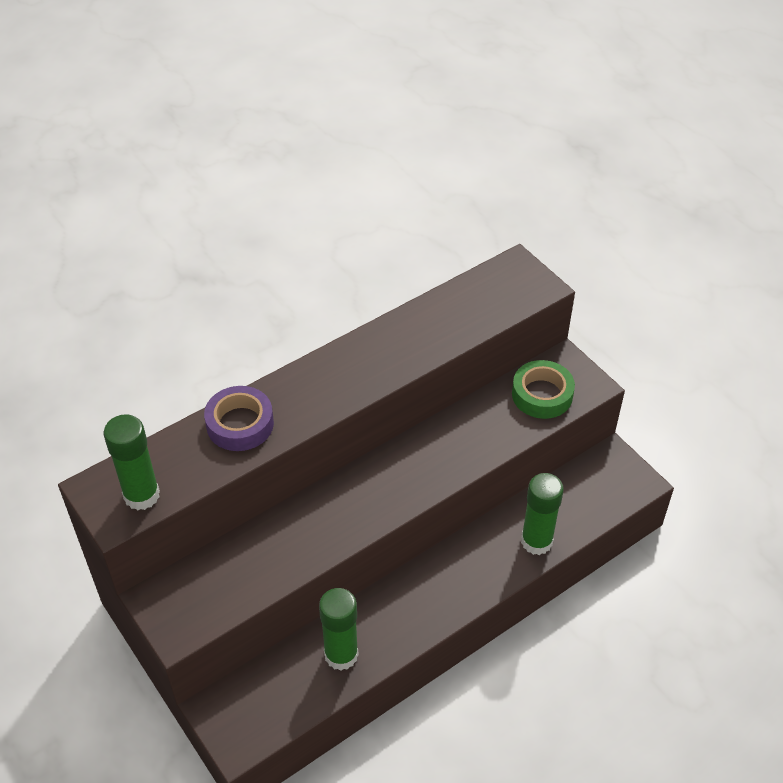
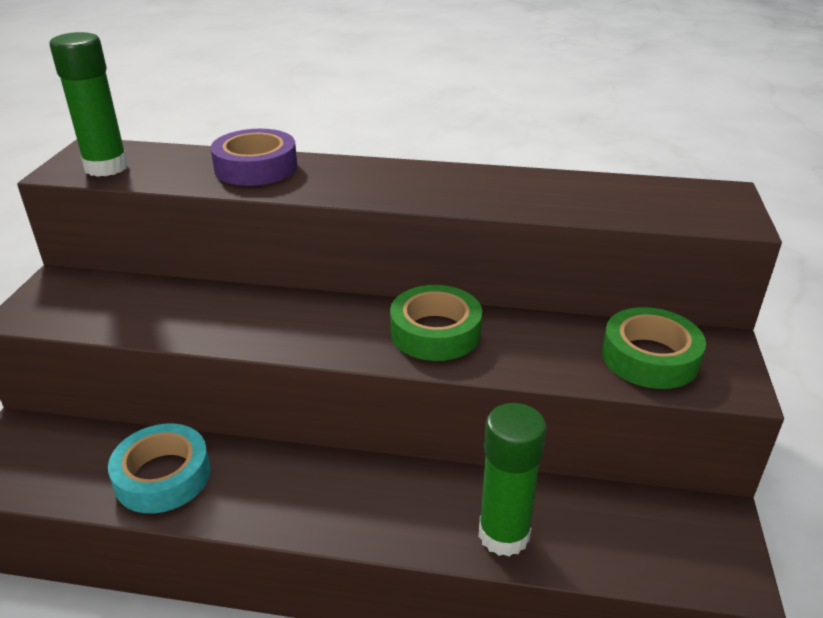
camera: 45 degrees right, 15 degrees down
(341, 655) = (163, 476): green glue stick -> turquoise tape
(427, 457) = (435, 332): none -> green tape

